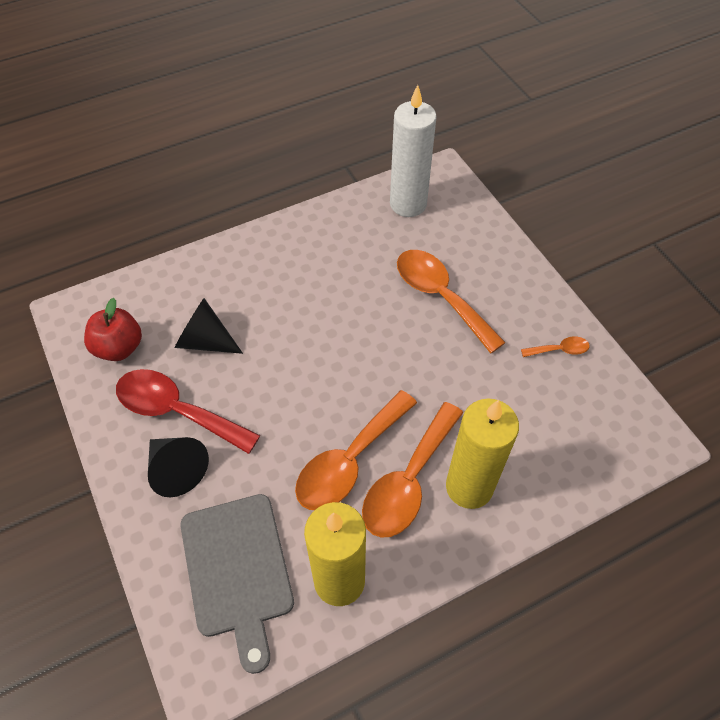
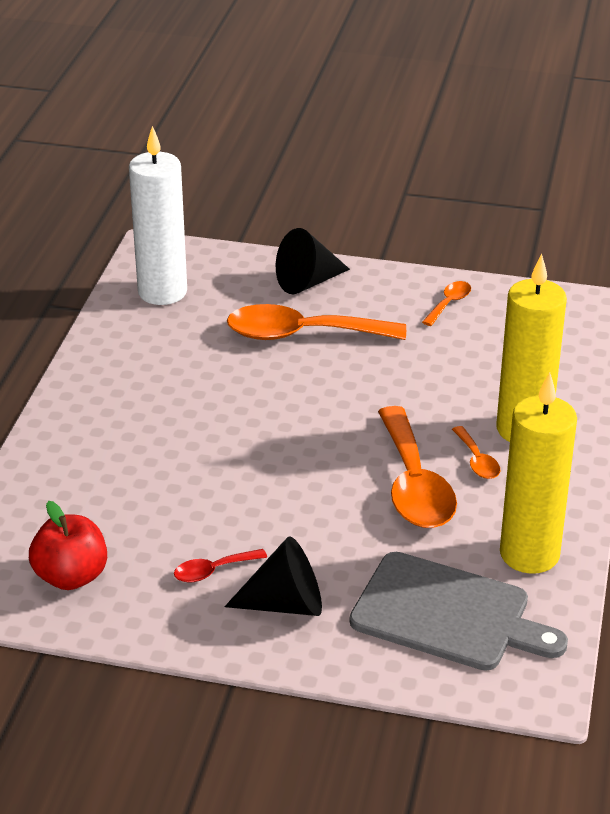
camera: 50 degrees left, 20 degrees down
(177, 411) = (213, 571): red spoon -> red spoon, size x0.46
(205, 341) = (148, 509): black cone -> black cone (307, 282)
(408, 481) = (477, 461): orange spoon -> orange spoon, size x0.46

